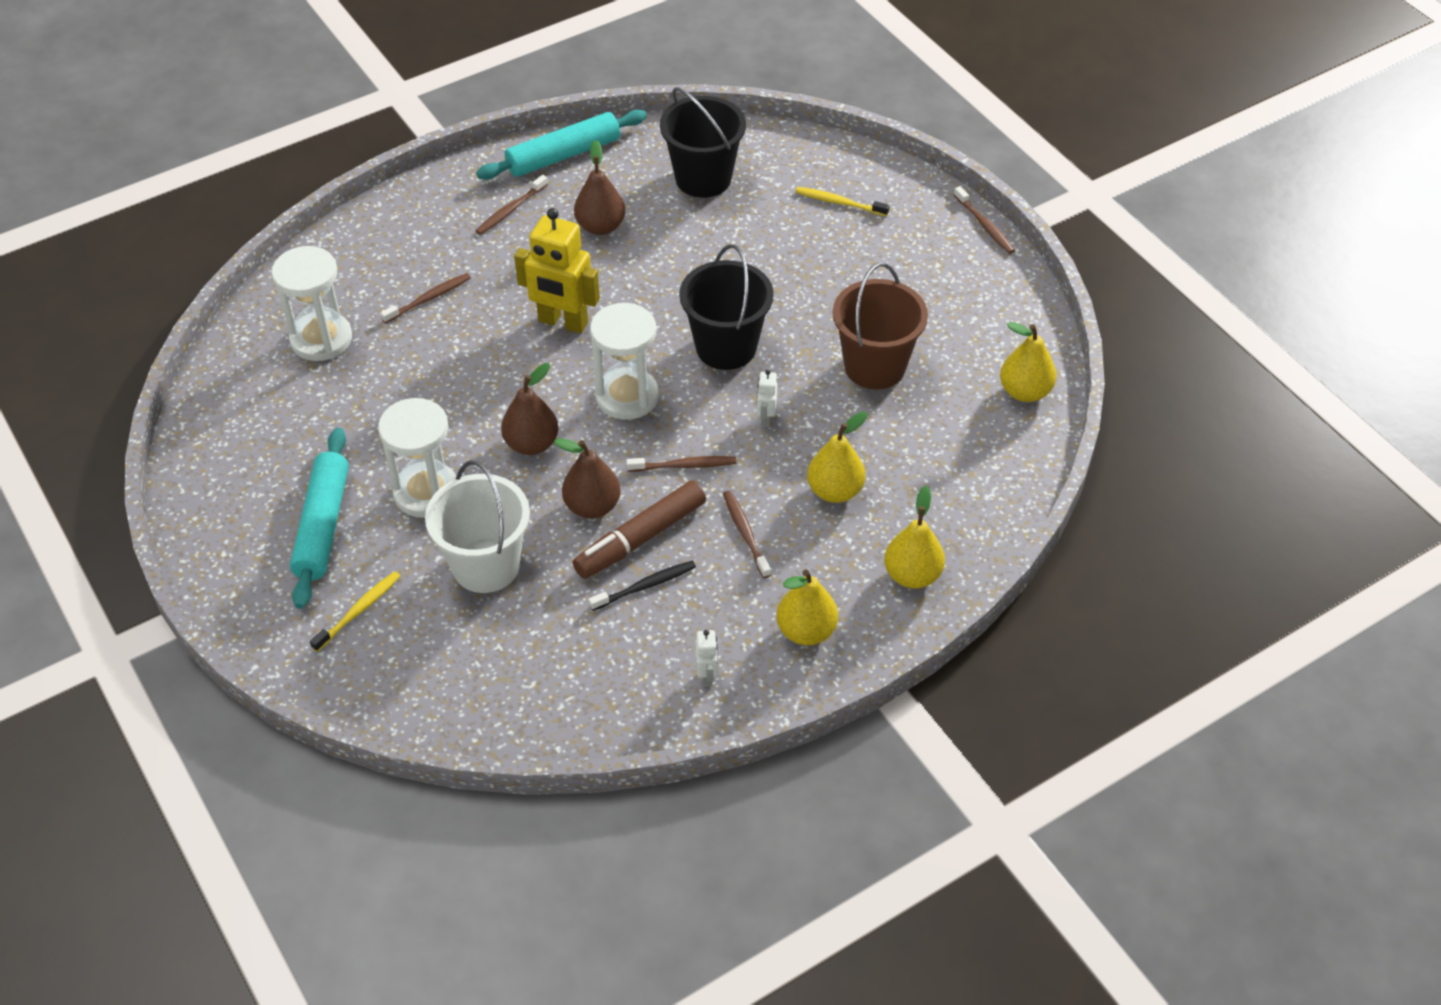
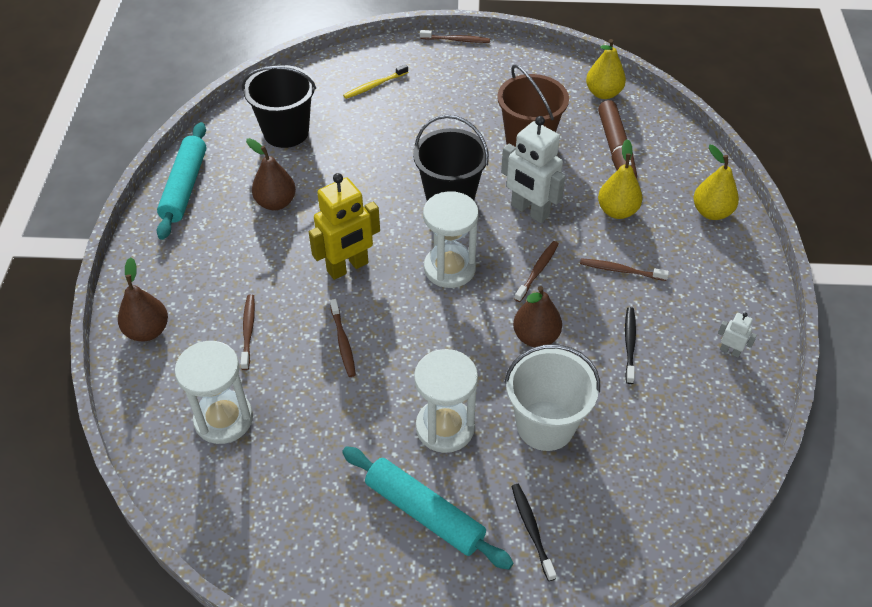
camera: 55 degrees left, 0 degrees up
(359, 610) = (531, 529): yellow toothbrush -> black toothbrush
(510, 210) = (207, 241): brown toothbrush -> brown toothbrush (343, 342)
(532, 444) = (449, 341): brown pear -> brown pear (148, 331)
(640, 538) = (585, 325): brown marker -> brown marker (616, 149)
(766, 418) = (529, 211): white robot -> white robot, size x2.20
(806, 631) = (723, 283): yellow pear -> none

